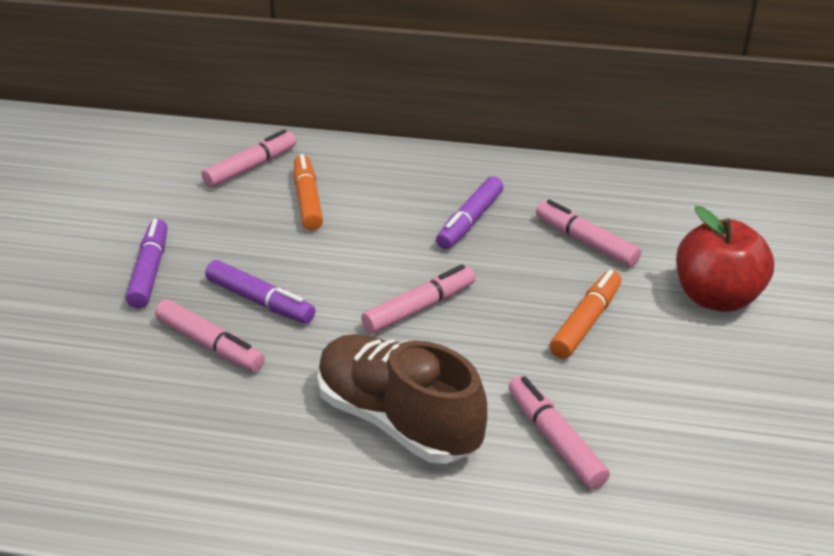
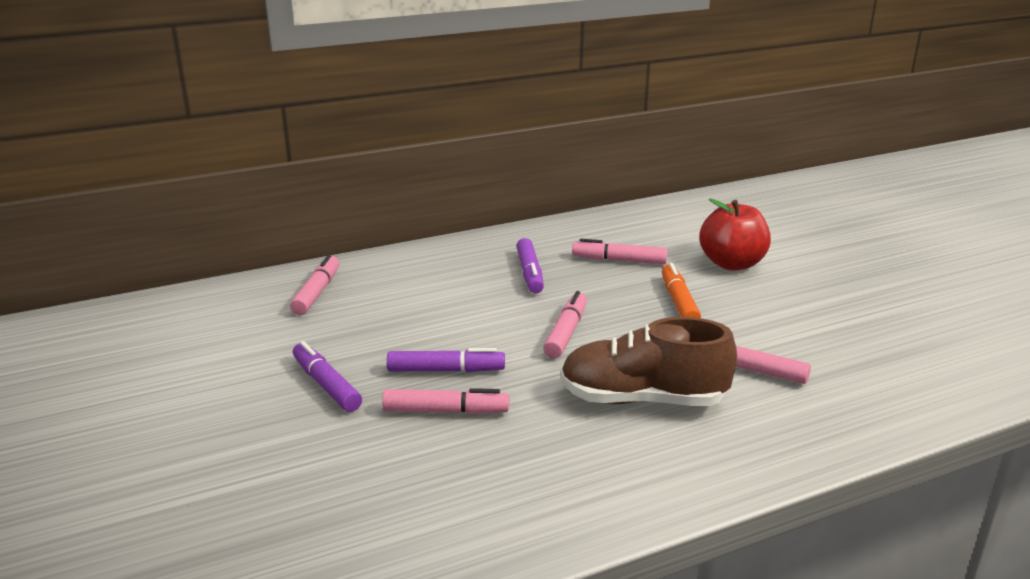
camera: 35 degrees left, 10 degrees down
(307, 200) = (393, 298): orange marker -> none

